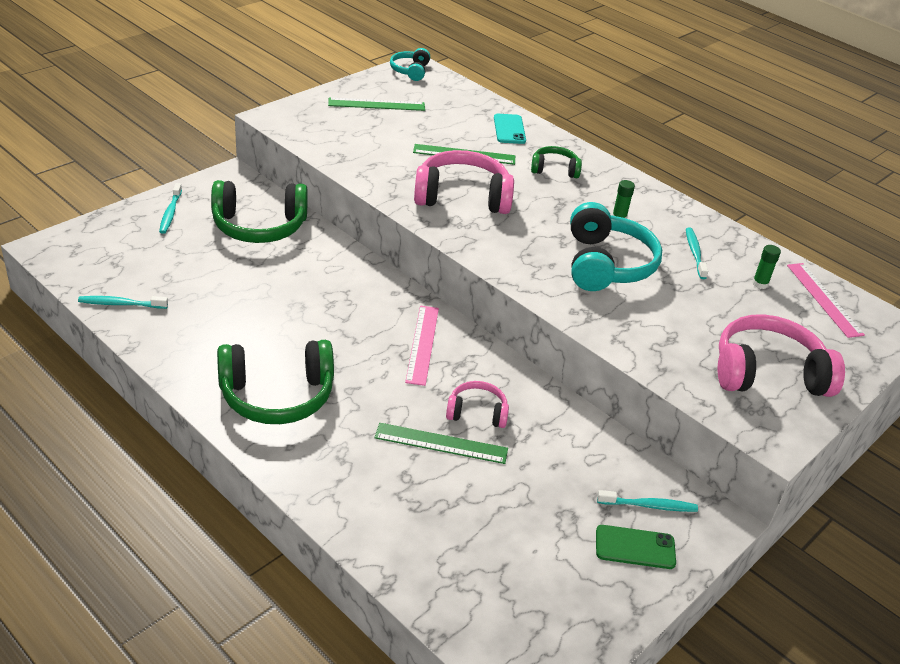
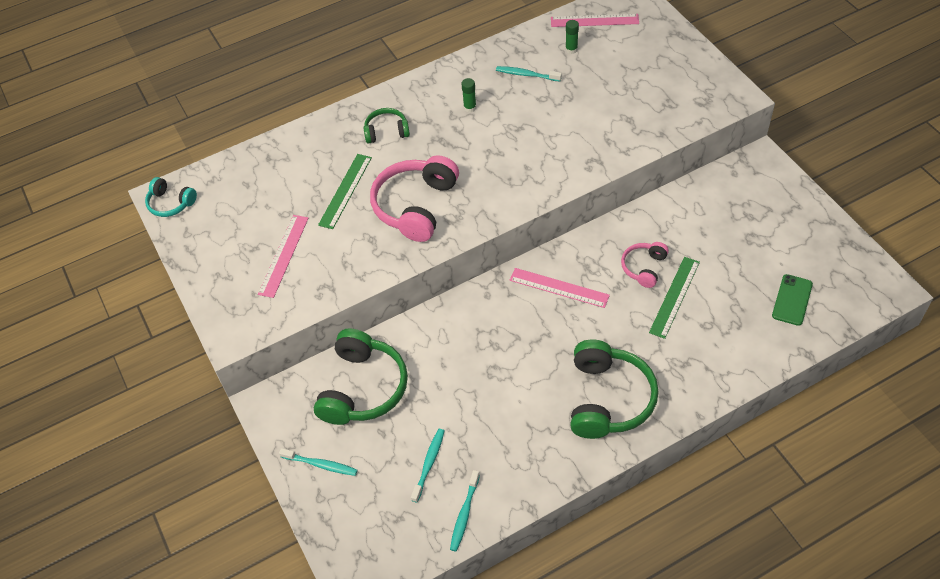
camera: 65 degrees left, 15 degrees up
(372, 131) = (283, 255): none -> pink ruler
(376, 104) = (232, 243): green ruler -> none
(509, 129) = (309, 148): turquoise phone -> none
(554, 169) = (386, 131): green headphones -> green headphones turned 60 degrees clockwise
(606, 264) = (532, 132): turquoise headphones -> none
(635, 547) = (781, 208): green phone -> green phone (792, 300)
(649, 506) = (745, 190): turquoise toothbrush -> turquoise toothbrush (429, 464)
(768, 373) = (672, 78): pink headphones -> none

